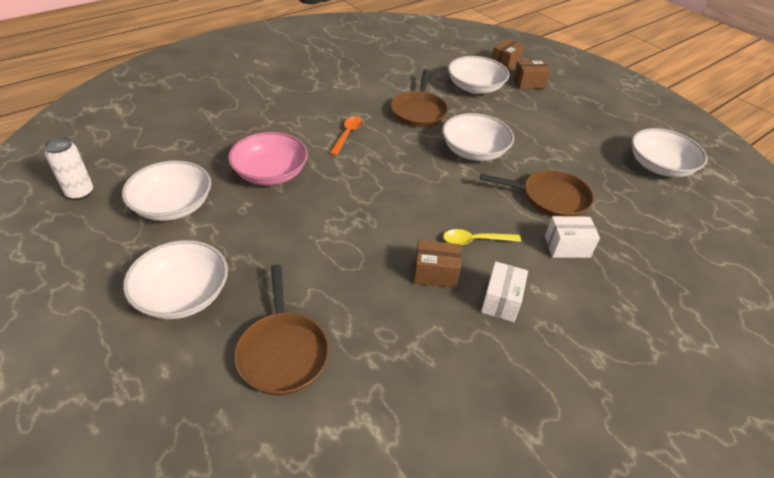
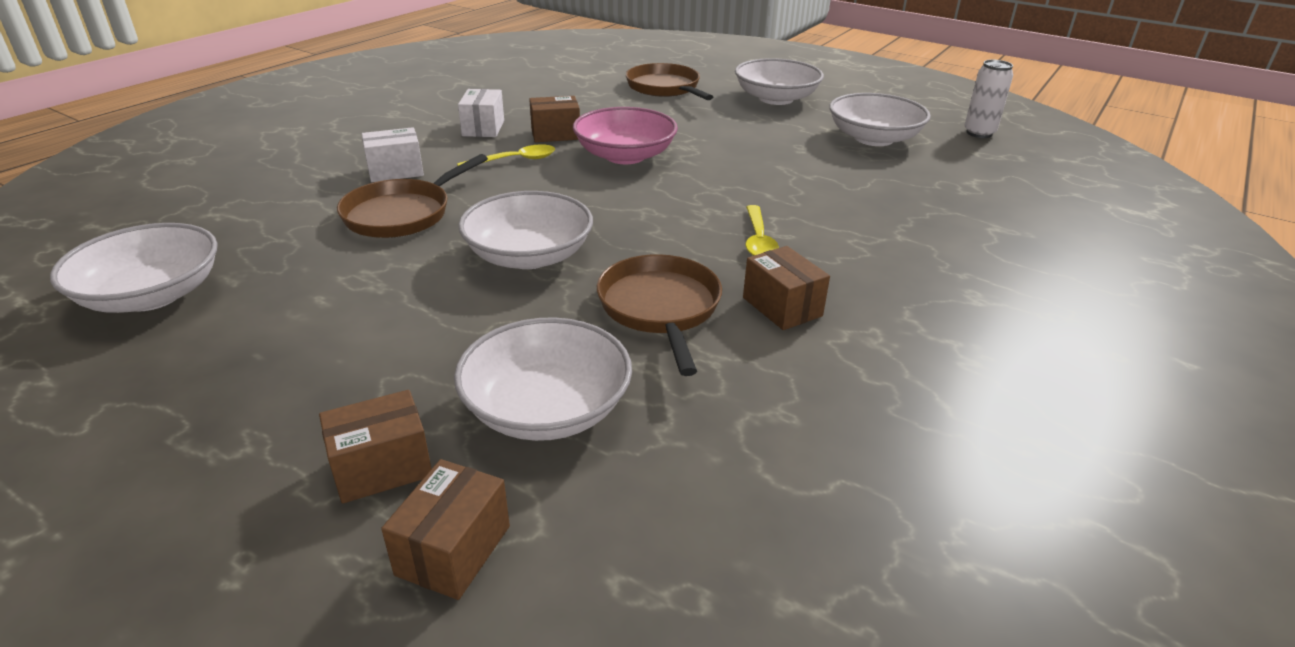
camera: 165 degrees right, 10 degrees down
(270, 173) = (811, 178): pink bowl -> pink bowl (625, 156)
(347, 135) = (758, 240): orange spoon -> yellow spoon
(365, 101) = (782, 307): none -> brown box
(550, 198) = (403, 213): brown pan -> brown pan turned 45 degrees counterclockwise

